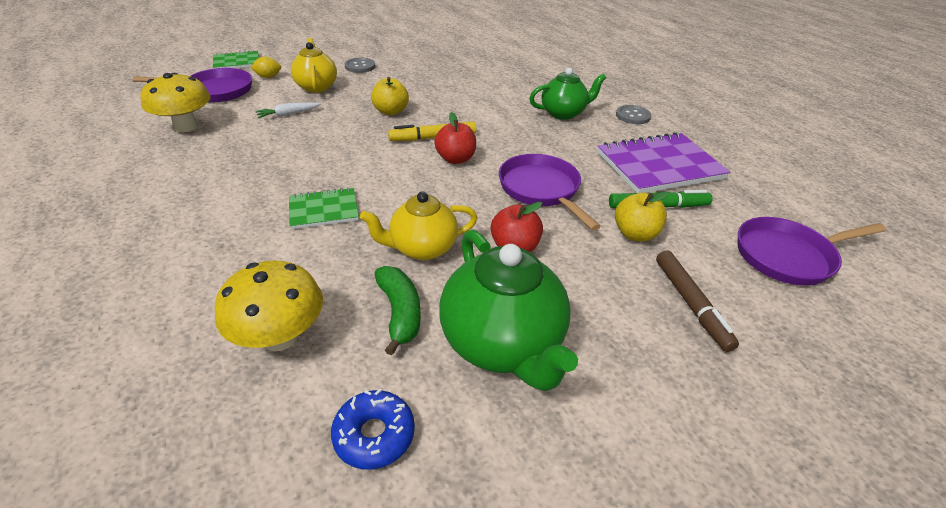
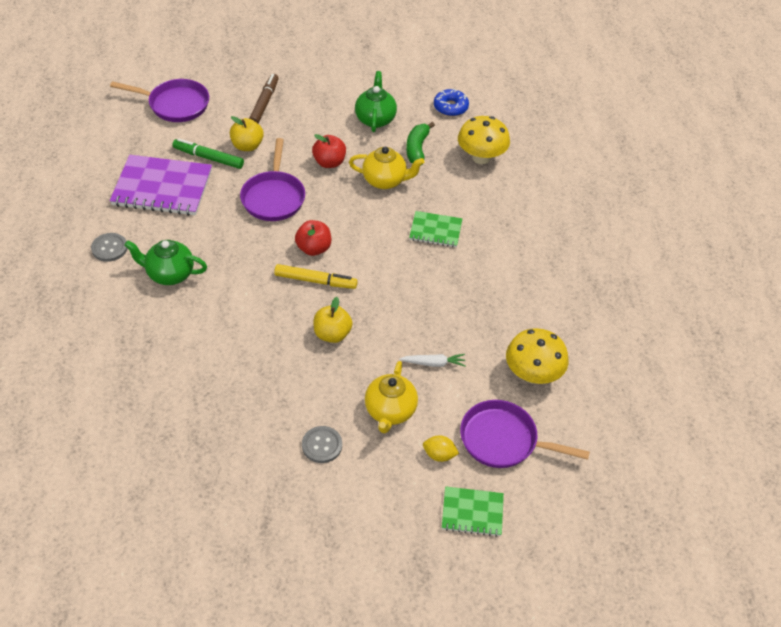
camera: 155 degrees left, 10 degrees up
(502, 343) = (375, 119): green teapot -> green teapot, size x0.65

